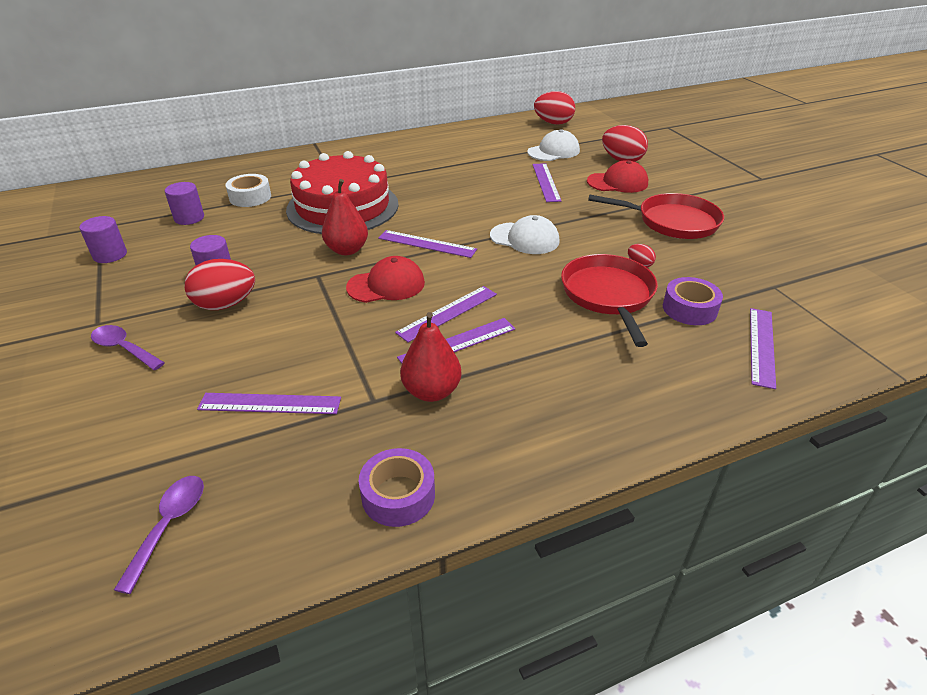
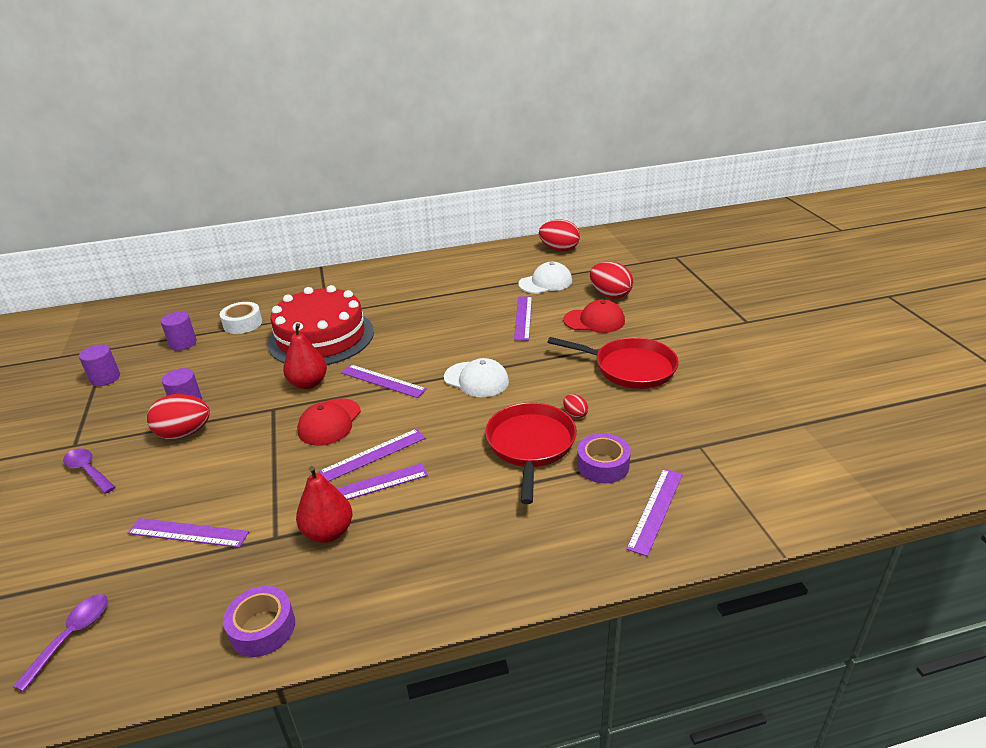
camera: 10 degrees right, 5 degrees down
(386, 285) = (329, 422): red cap -> red cap turned 120 degrees clockwise

